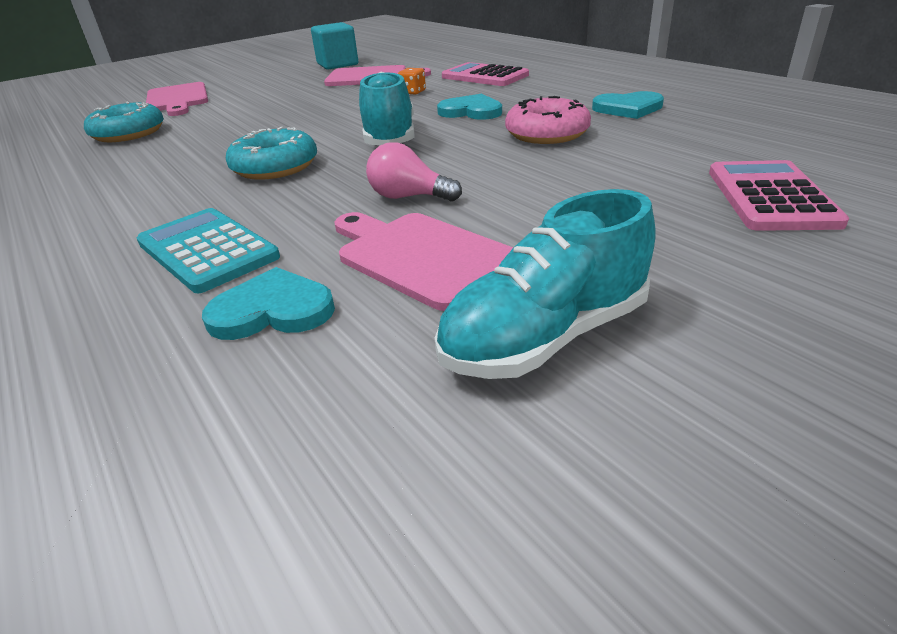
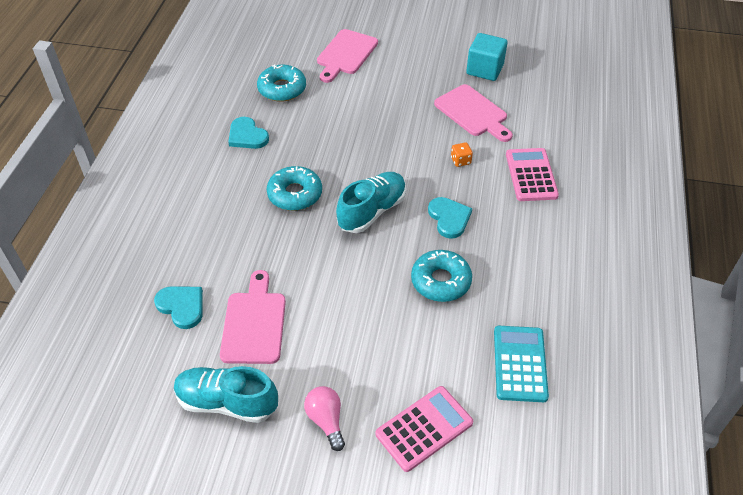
camera: 45 degrees right, 15 degrees up
(207, 250) = (203, 246): turquoise calculator -> turquoise calculator (520, 364)
(409, 197) = (305, 277): pink light bulb -> pink light bulb (326, 420)
(547, 133) = (440, 281): pink donut -> turquoise donut
(628, 108) = (525, 297): turquoise heart -> turquoise heart (247, 136)

